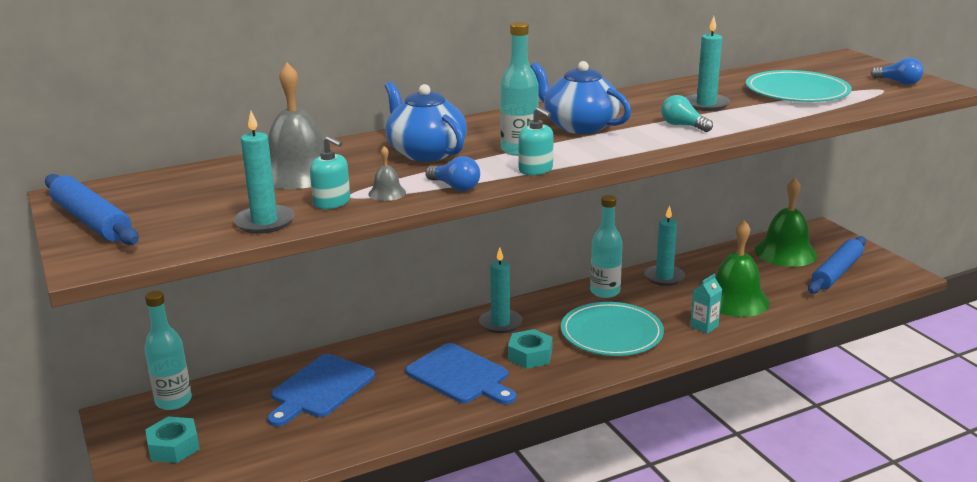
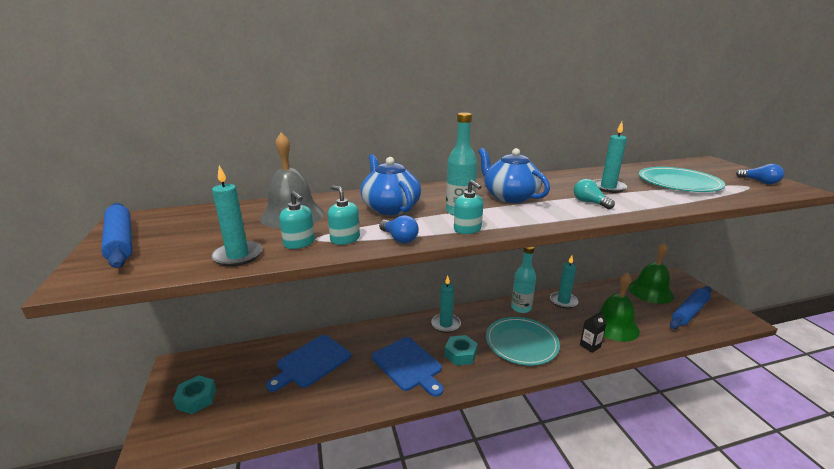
camera: 10 degrees right, 0 degrees up
(173, 401) = (215, 359): turquoise bottle -> none
(387, 193) = (345, 239): grey bell -> turquoise soap dispenser
(704, 326) = (590, 346): turquoise carton -> black carton

